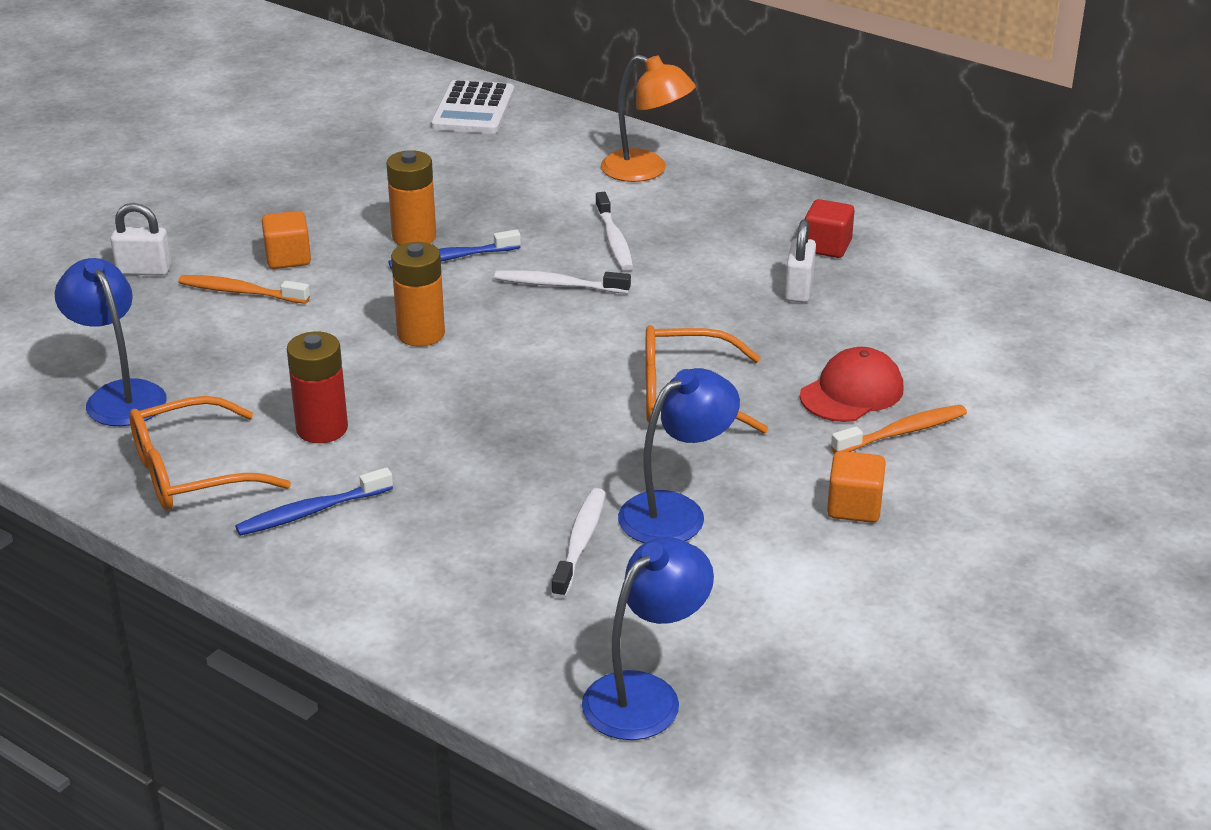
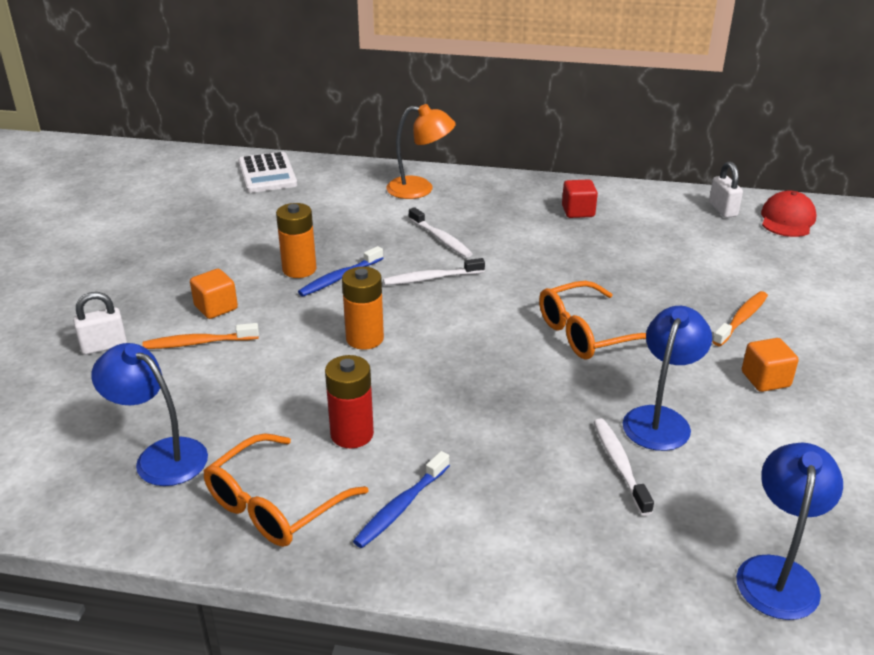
camera: 25 degrees left, 0 degrees up
(799, 290) = (588, 243): white padlock -> white padlock (722, 210)
(852, 392) = (685, 301): red cap -> red cap (787, 219)

